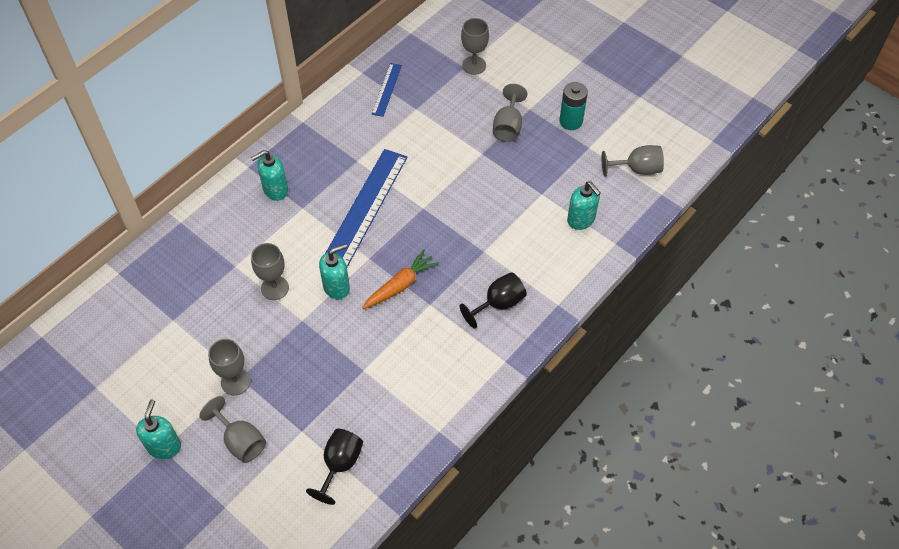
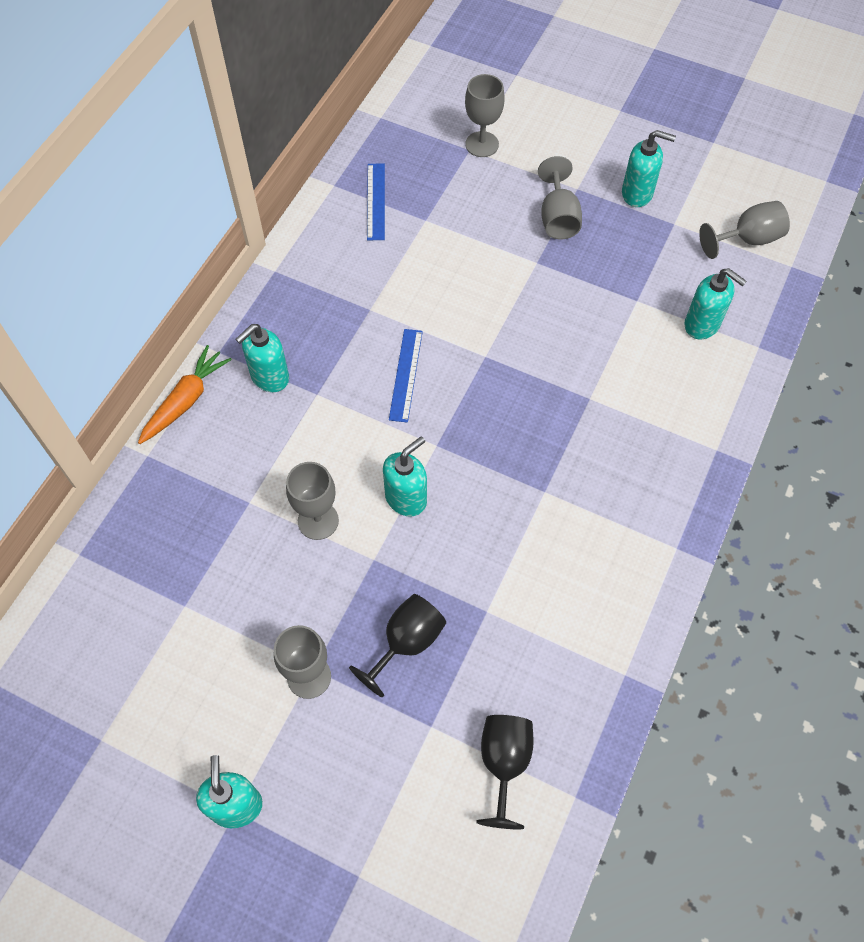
camera: 15 degrees left, 5 degrees up
(240, 441) = (347, 766): grey goblet -> none
(365, 208) = (406, 375): blue ruler -> blue ruler, size x0.50
(400, 285) = (494, 474): orange carrot -> orange carrot (186, 400)
(498, 304) = (637, 468): black goblet -> black goblet (406, 642)
(571, 121) = (637, 193): turquoise battery -> turquoise soap dispenser

